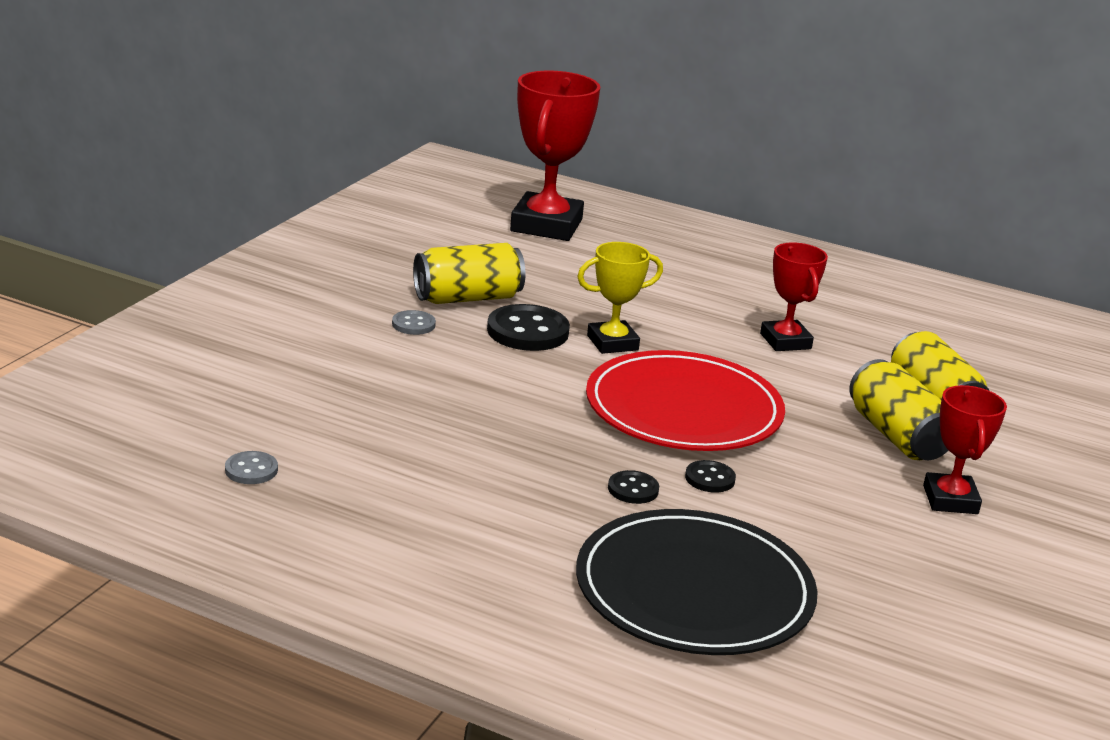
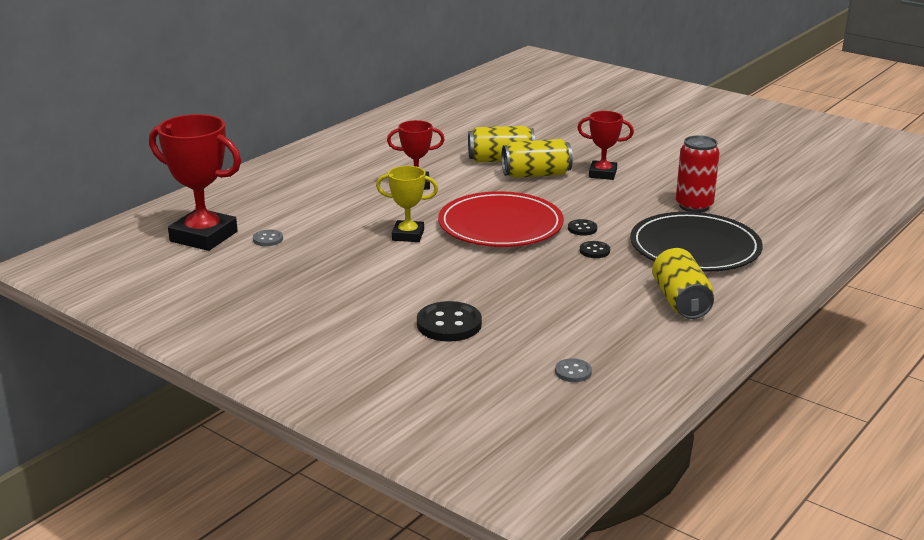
camera: 75 degrees left, 0 degrees up
(413, 324) = (364, 301): grey button -> grey button (268, 239)
(467, 298) = (324, 277): yellow can -> yellow can (680, 301)
(527, 331) = (384, 261): black button -> black button (449, 324)
(612, 343) = (408, 235): yellow trophy -> yellow trophy turned 75 degrees counterclockwise
(875, 597) = (694, 206): none -> red can

